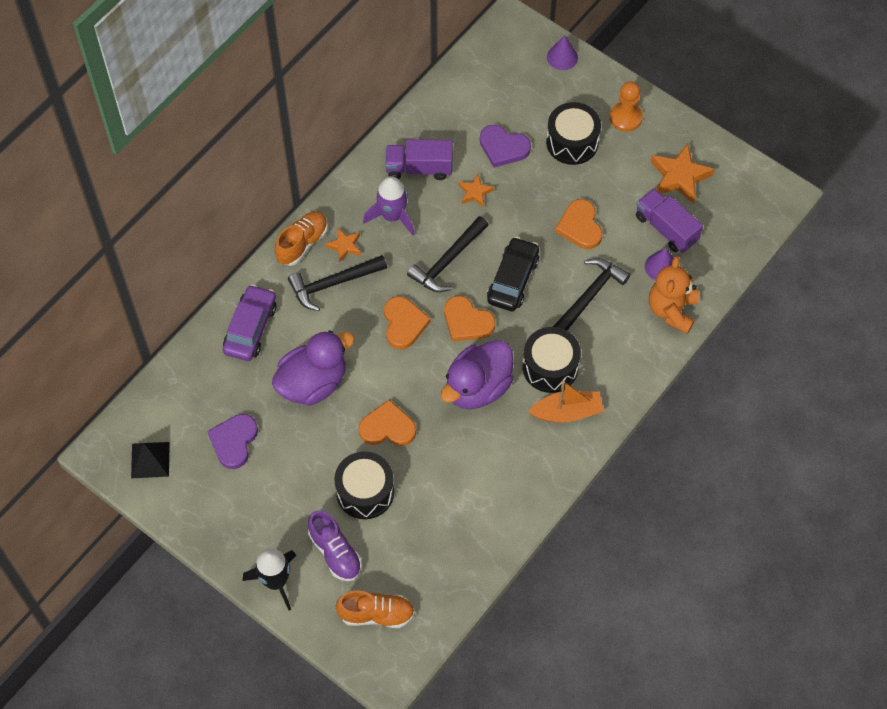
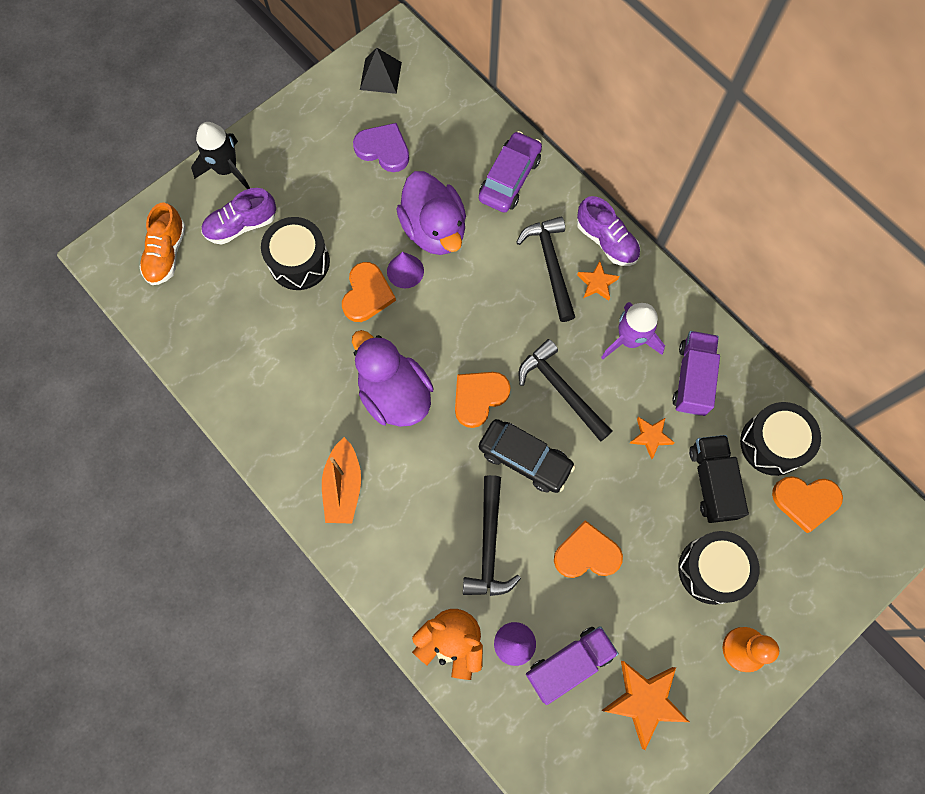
camera: 100 degrees right, 10 degrees up
(250, 328) = (510, 178): purple car -> purple car turned 90 degrees counterclockwise
(302, 243) = (606, 241): orange shoe -> purple shoe
(404, 324) = (488, 330): orange heart -> orange heart (805, 501)
(503, 147) = (712, 482): purple heart -> black truck
(550, 367) = (403, 479): black drum -> black drum (772, 443)
(562, 57) = (846, 584): purple cone -> purple cone (405, 271)
(590, 295) = (489, 545): black hammer -> black hammer turned 45 degrees clockwise

